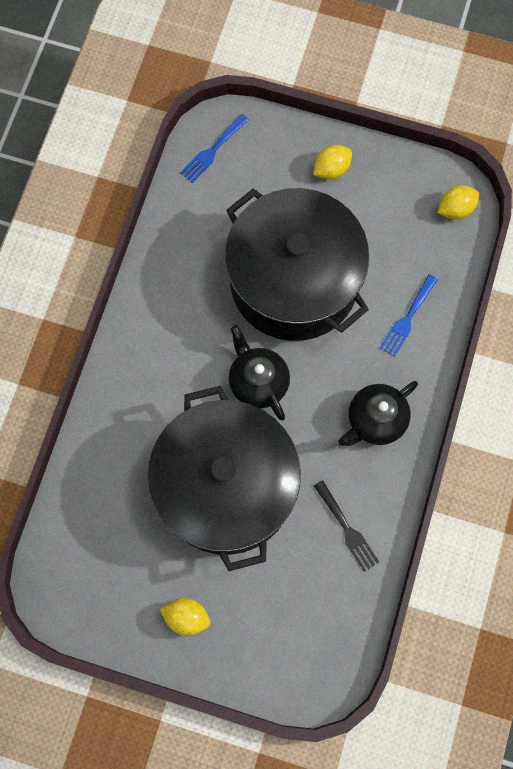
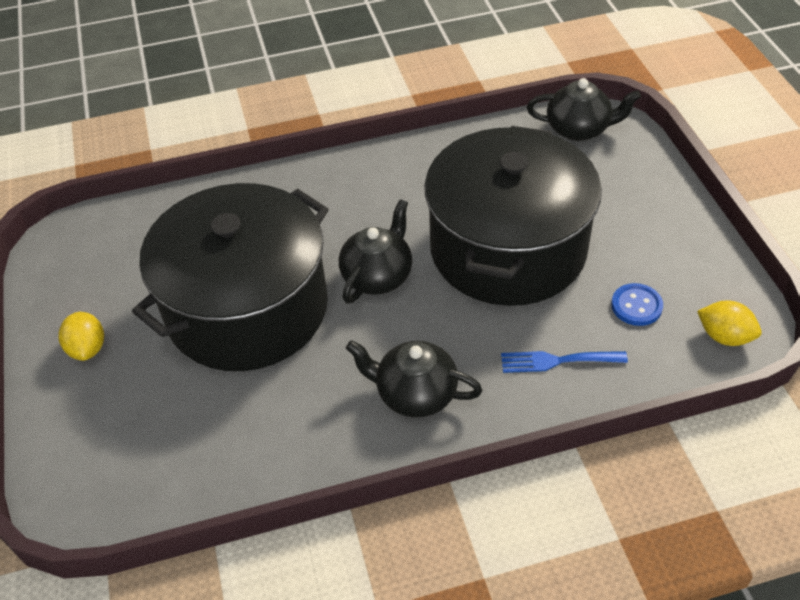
camera: 60 degrees right, 25 degrees down
(213, 150) = (579, 129): blue fork -> black teapot
(331, 169) = (653, 215): yellow lemon -> none
(347, 529) = (269, 435): black fork -> none
(398, 240) = (636, 306): none -> blue button

